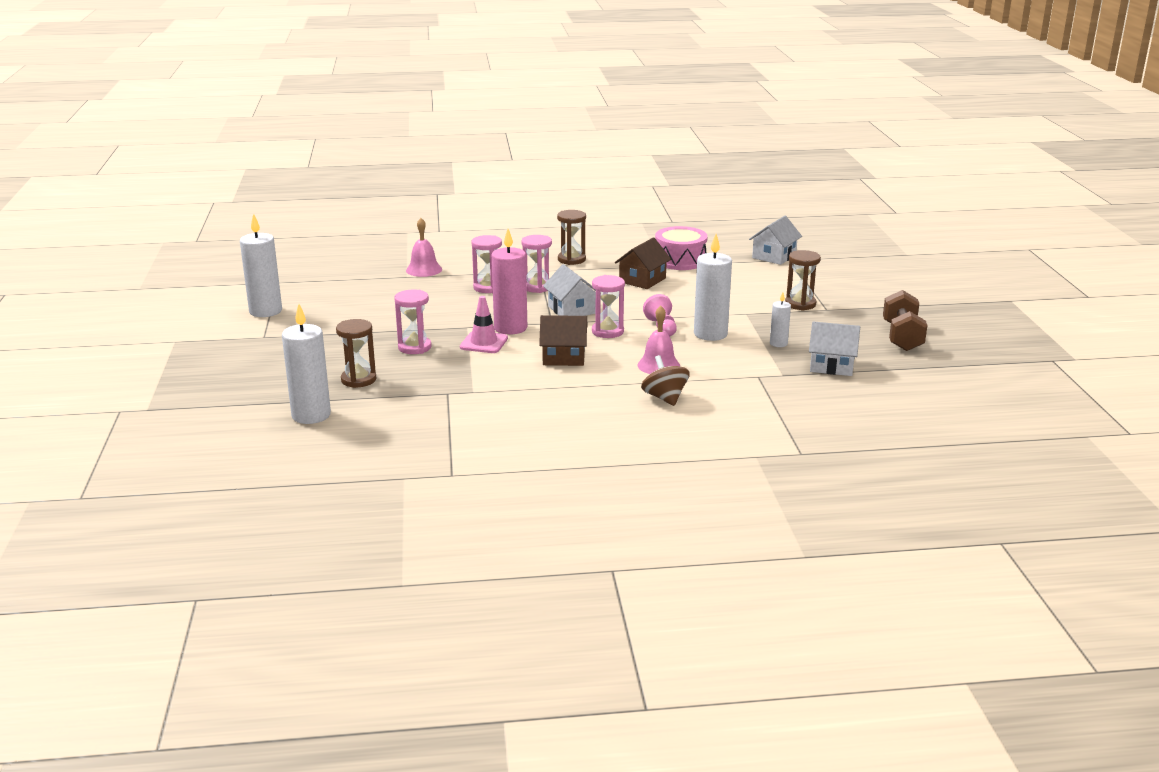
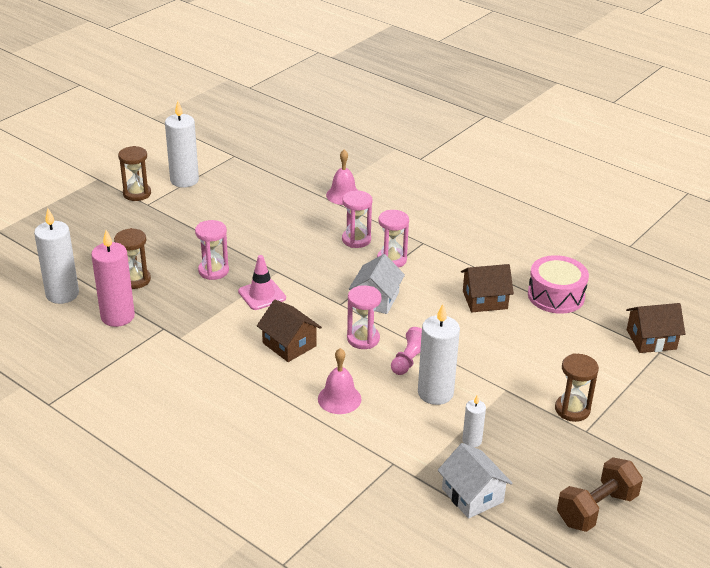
camera: 45 degrees right, 10 degrees up
(510, 328) = (303, 291): pink candle -> pink candle (117, 316)
(571, 259) = (467, 244): brown hourglass -> brown hourglass (137, 194)
(665, 398) = (286, 434): brown spinning top -> none
(774, 256) = (651, 339): white house -> brown house

